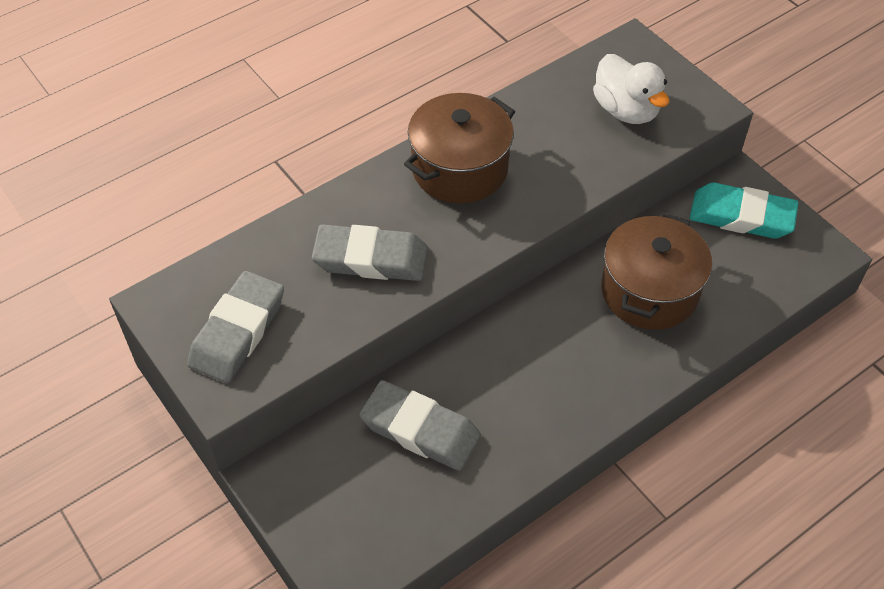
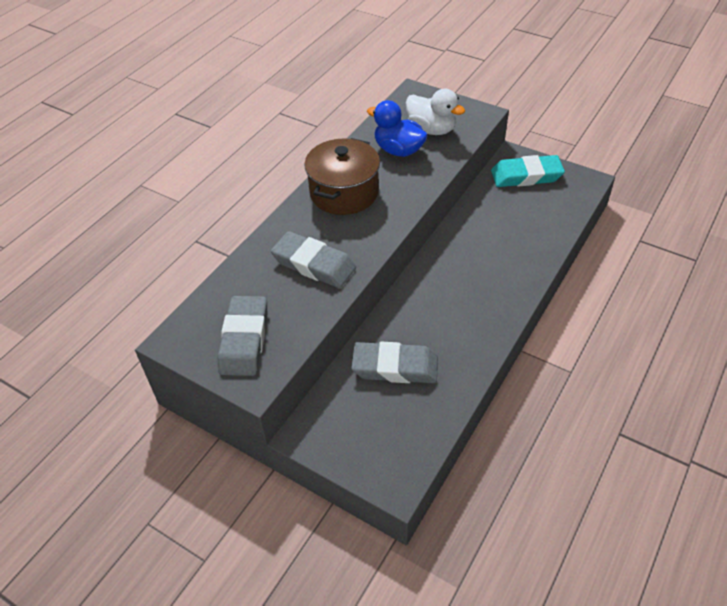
camera: 20 degrees left, 5 degrees down
(370, 258) = (314, 264): grey eraser -> grey eraser turned 45 degrees clockwise
(564, 128) = (398, 150): none -> blue duck
(649, 291) = (495, 235): brown pot -> none

